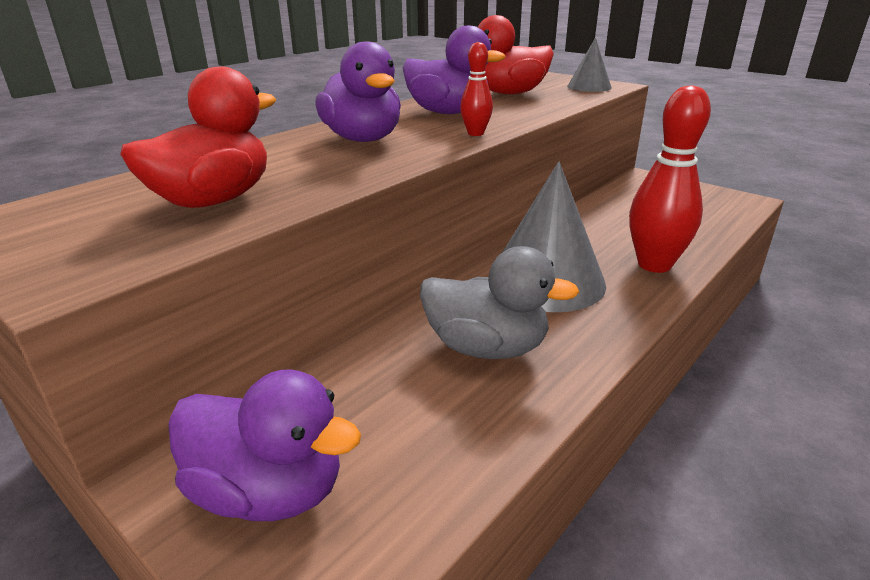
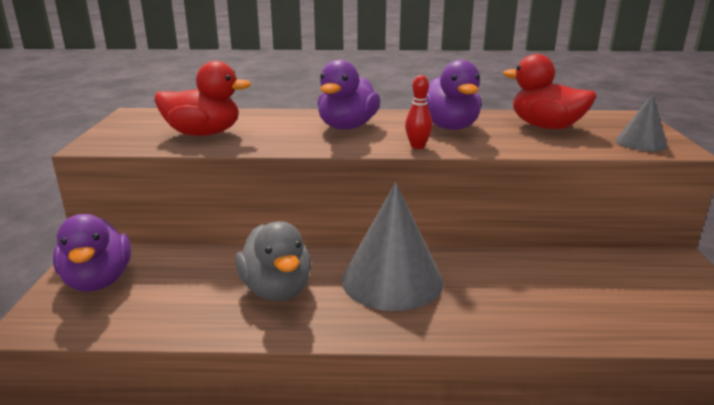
camera: 50 degrees right, 5 degrees down
(654, 265) = (492, 318): red bowling pin -> none

